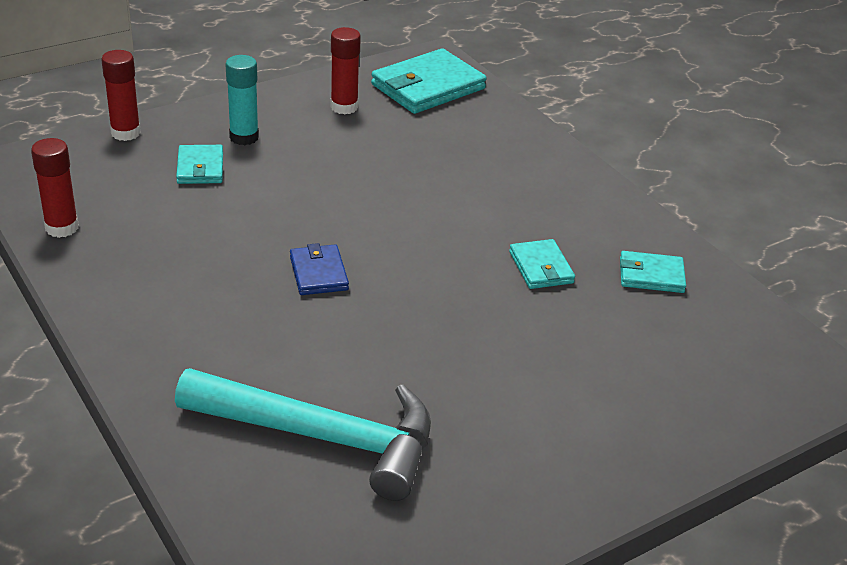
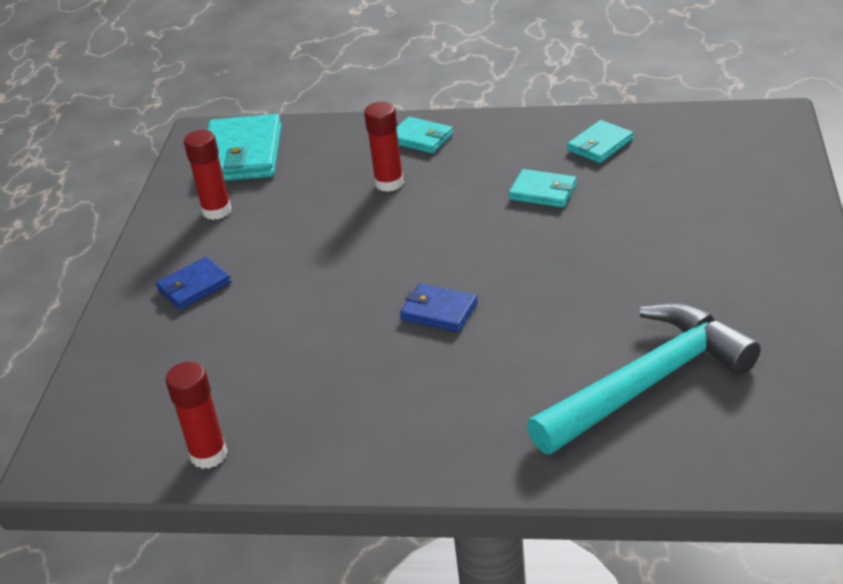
camera: 45 degrees left, 0 degrees up
(125, 133) = (98, 361): red glue stick -> red glue stick (389, 183)
(200, 168) = (211, 330): turquoise wallet -> turquoise wallet (421, 138)
(244, 137) = (194, 286): turquoise glue stick -> blue wallet

